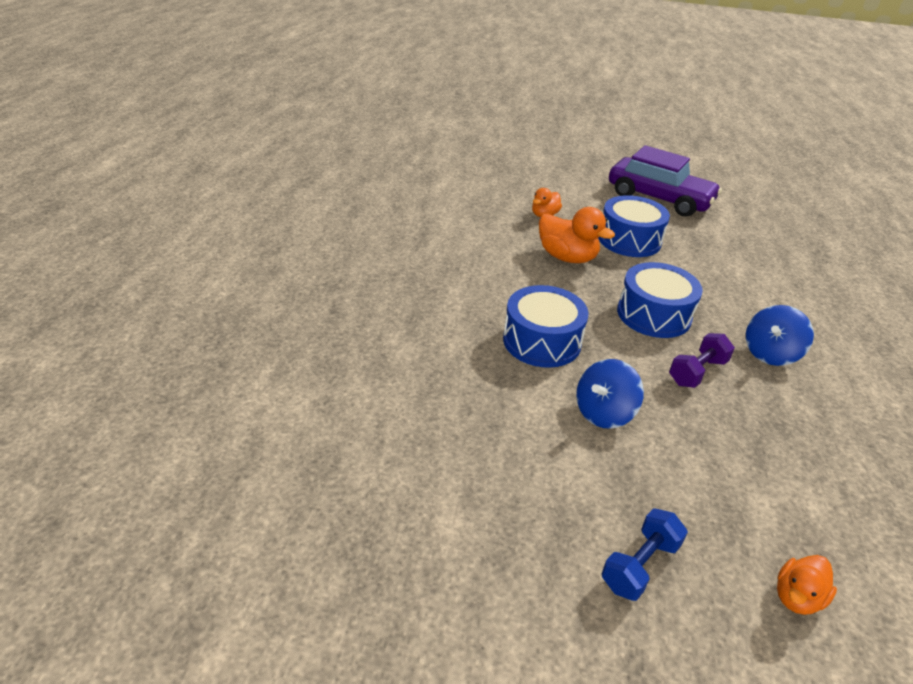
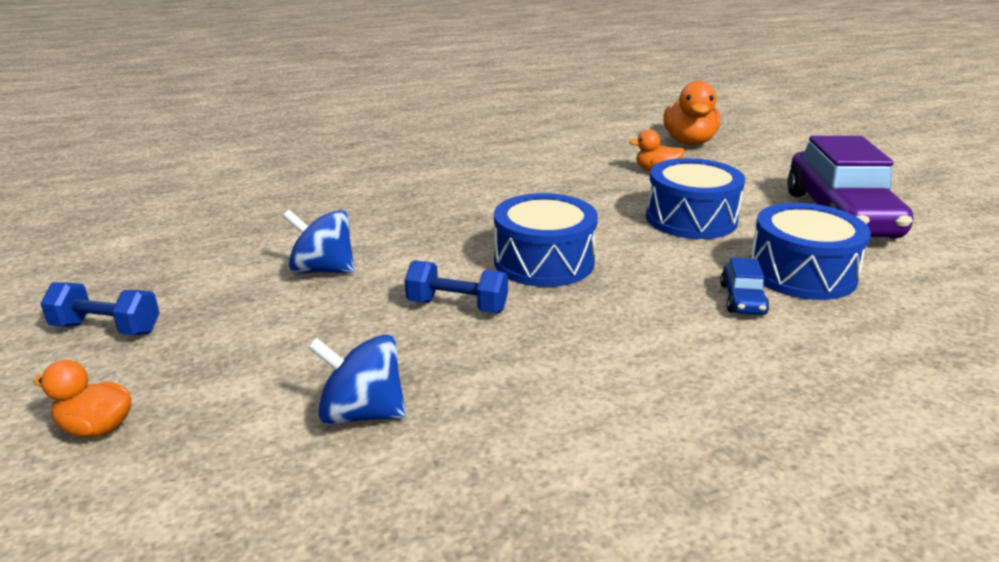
camera: 60 degrees right, 10 degrees down
(542, 341) = (409, 220): blue drum -> blue drum (801, 273)
(567, 257) = (587, 198): orange duck -> orange duck (689, 142)
(697, 372) = (457, 306): purple dumbbell -> blue dumbbell
(740, 275) = (742, 299): none -> blue car
(770, 353) = (566, 349): blue spinning top -> blue spinning top (362, 413)

